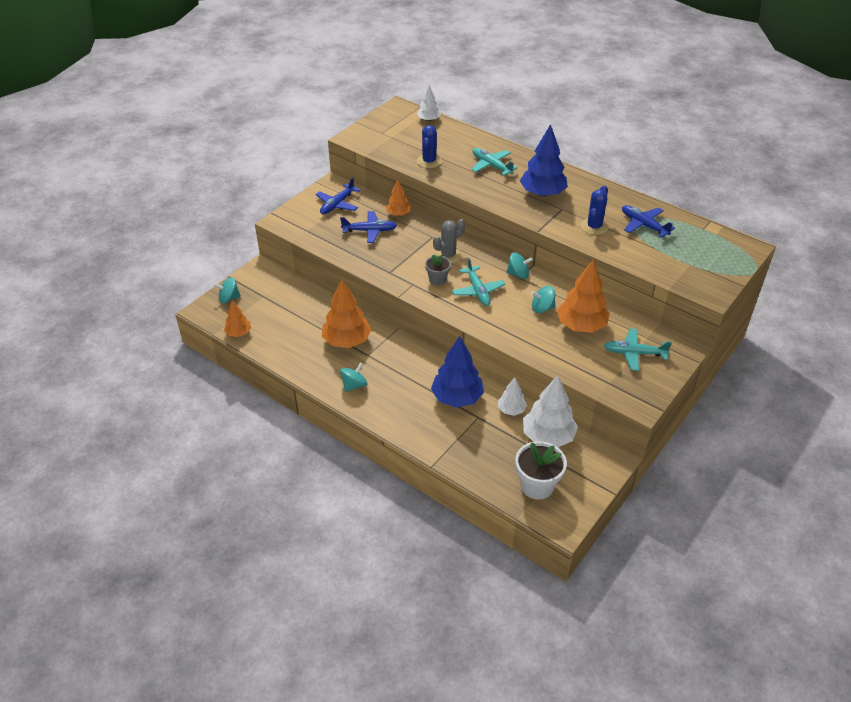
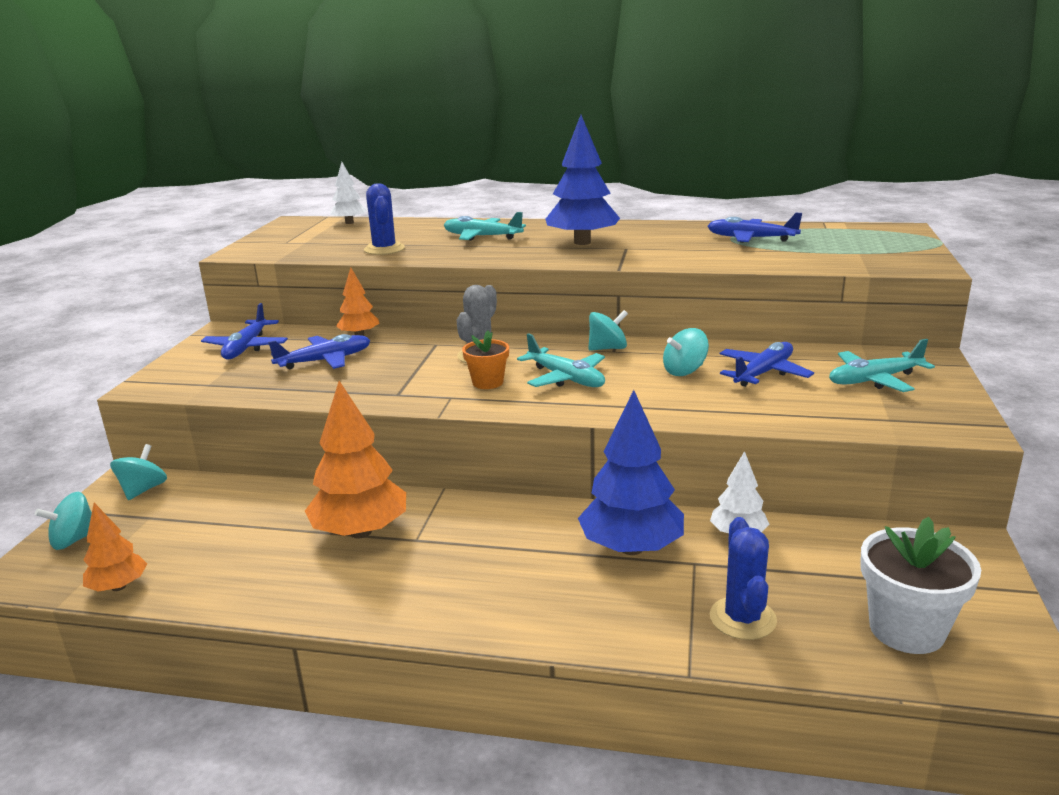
camera: 25 degrees left, 20 degrees down
(354, 385) = (422, 593): turquoise spinning top -> turquoise spinning top (143, 490)
(437, 279) = (487, 382): grey flower pot -> orange flower pot
(548, 436) = (836, 550): white tree -> none
(581, 325) = (763, 373): orange tree -> blue plane
(594, 227) = (690, 251): blue cactus -> blue cactus (742, 618)

